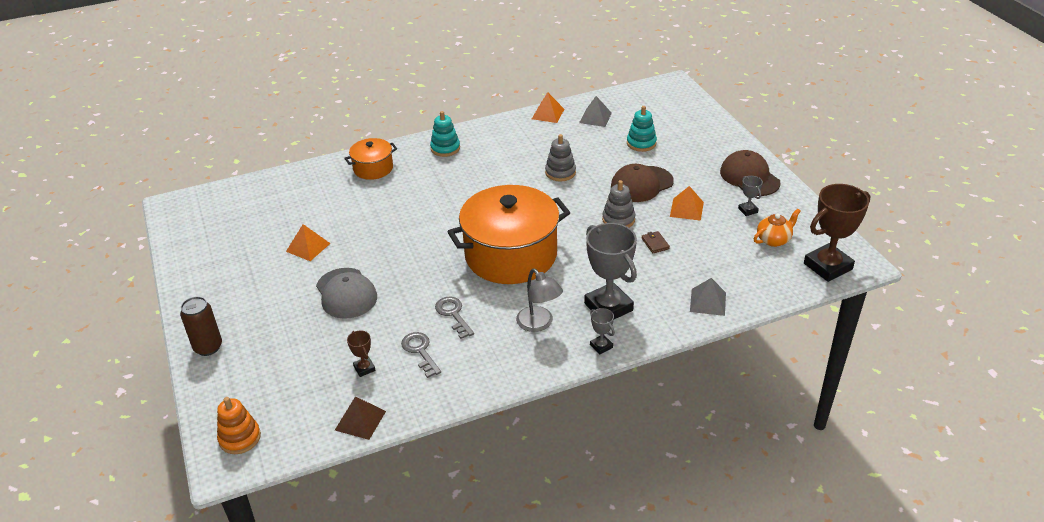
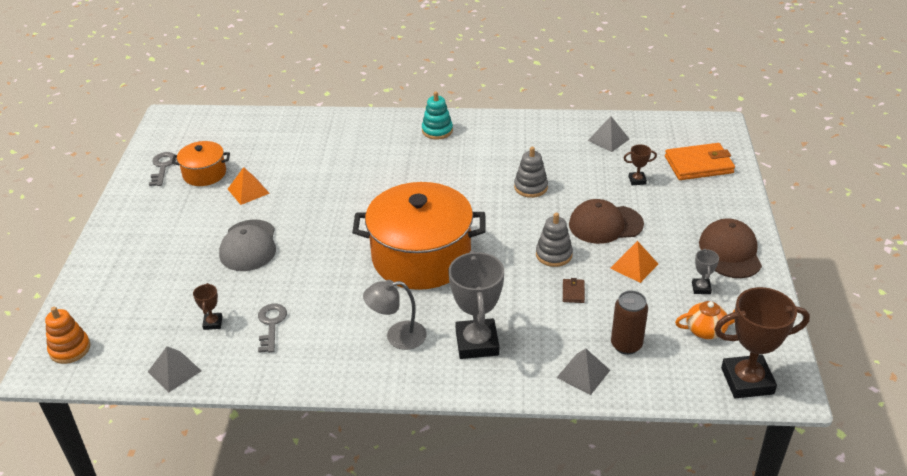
camera: 25 degrees right, 0 degrees up
(208, 347) = (104, 257): brown can -> brown can (626, 345)
(360, 420) = (174, 371): brown pyramid -> grey pyramid
(373, 168) = (357, 132): orange pot -> orange pot (204, 174)
(453, 314) = (326, 299): grey key -> grey key (162, 167)
(539, 324) = (397, 336): grey lamp -> grey lamp turned 90 degrees clockwise
(548, 114) = (562, 122): orange pyramid -> none
(601, 346) = (440, 381): grey trophy -> none
(641, 143) = (637, 180): turquoise stacking toy -> brown trophy
(680, 118) = (699, 165): none -> orange wallet

